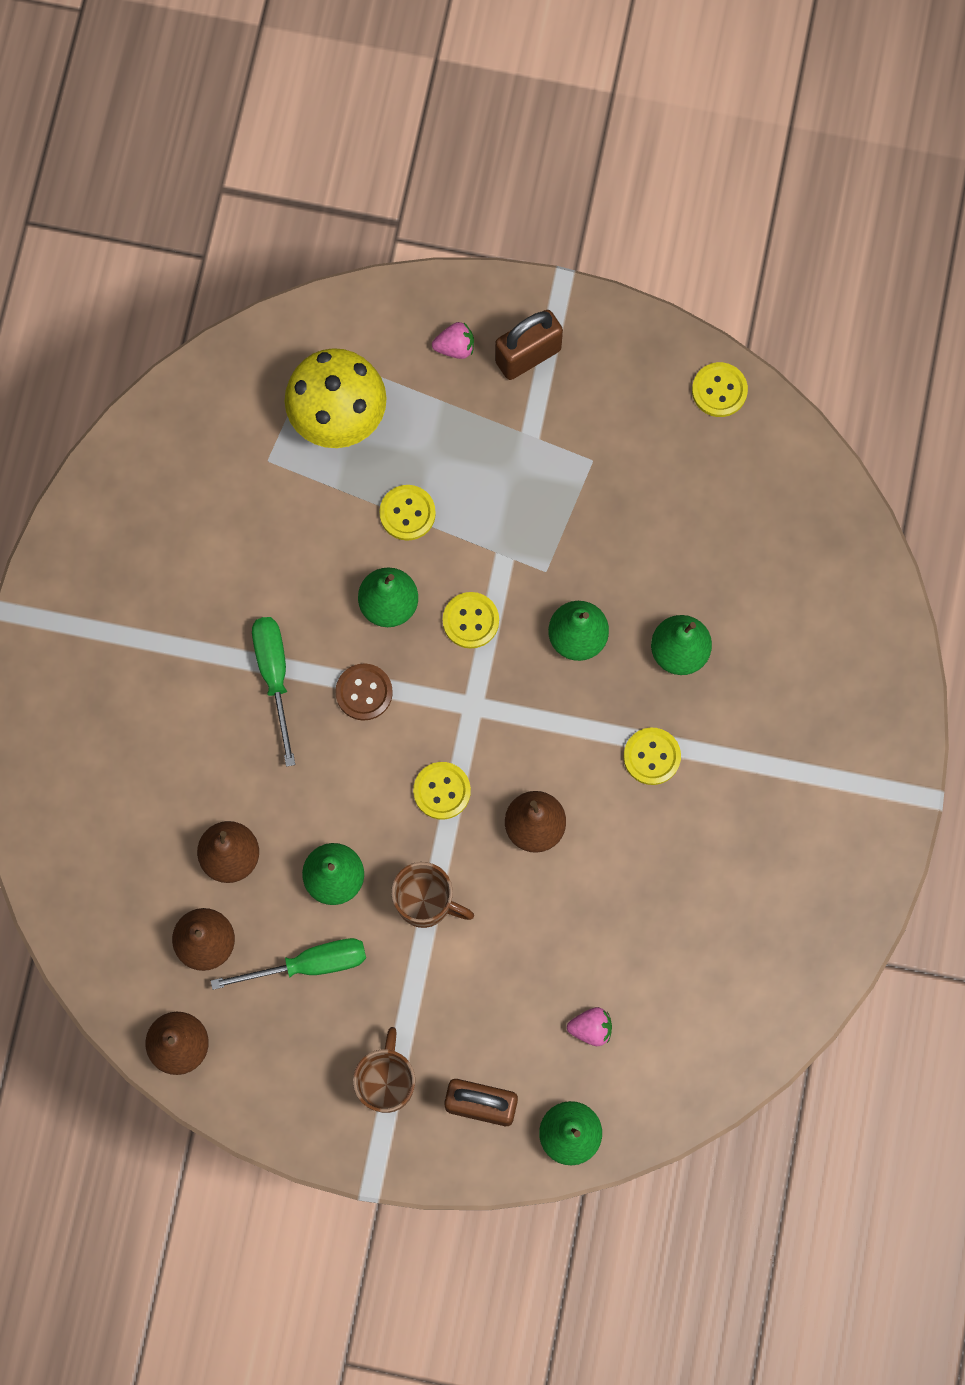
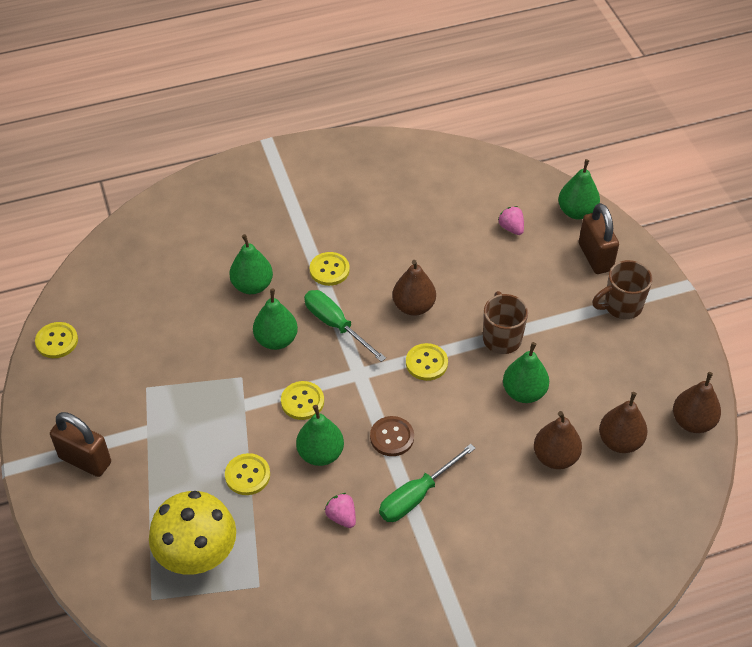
camera: 120 degrees left, 25 degrees down
(309, 964) = (587, 378): green screwdriver -> green screwdriver (336, 325)
(455, 347) = (101, 508): pink strawberry -> pink strawberry (341, 517)

